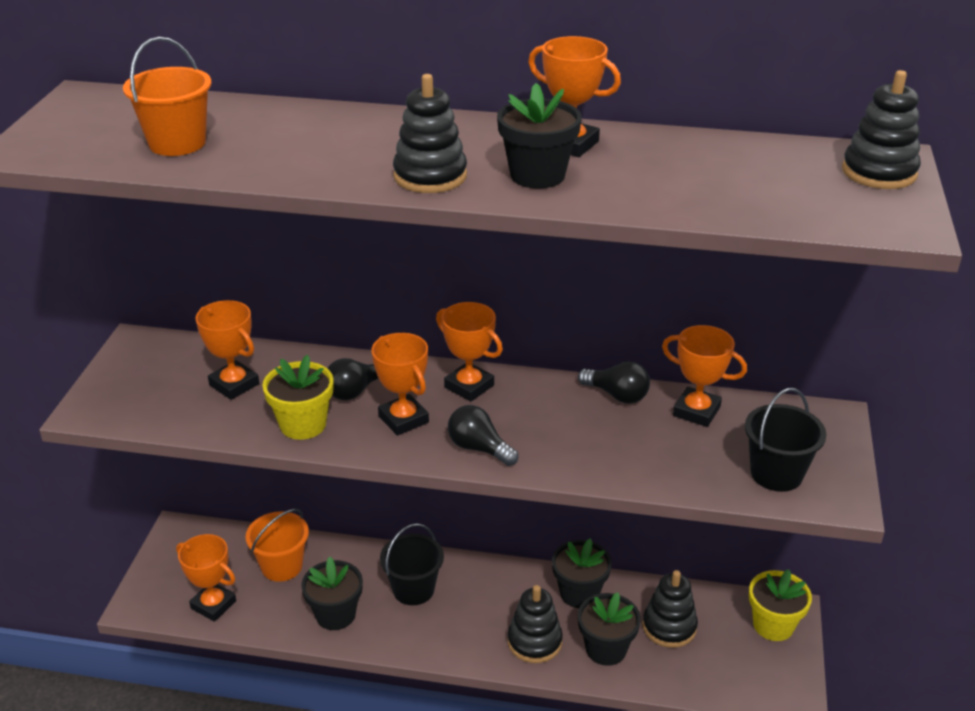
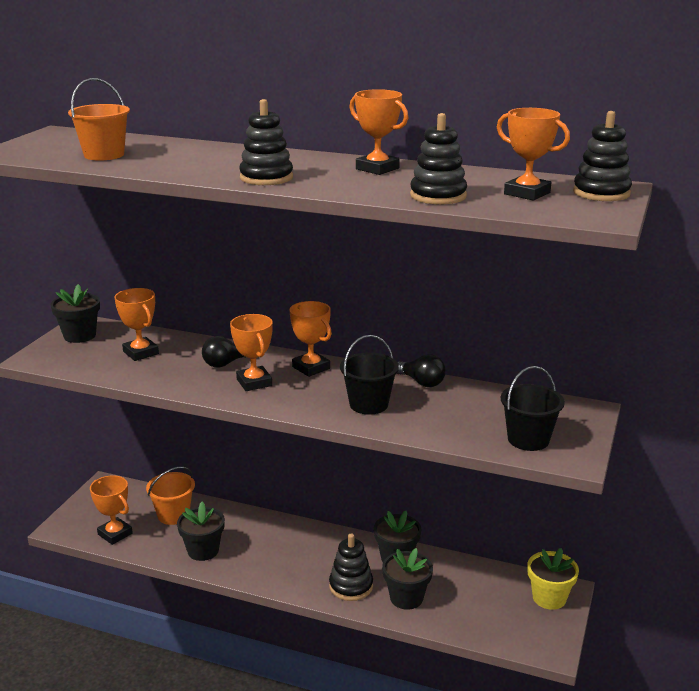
camera: 10 degrees right, 10 degrees down
(303, 424) = (180, 379): yellow flower pot -> none
(413, 589) = (267, 541): black bucket -> black bucket (368, 404)
(479, 448) = (303, 404): black light bulb -> none
(537, 175) = (343, 181): black flower pot -> black flower pot (80, 336)
(669, 627) = (462, 589): black stacking toy -> black stacking toy (438, 196)
(696, 411) = (480, 397): orange trophy -> orange trophy (527, 193)

